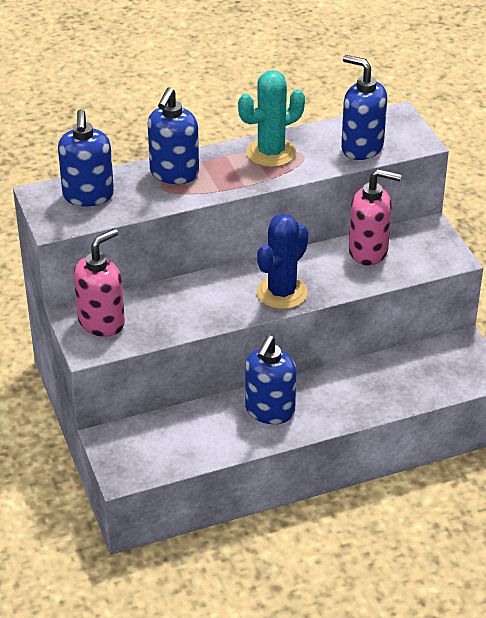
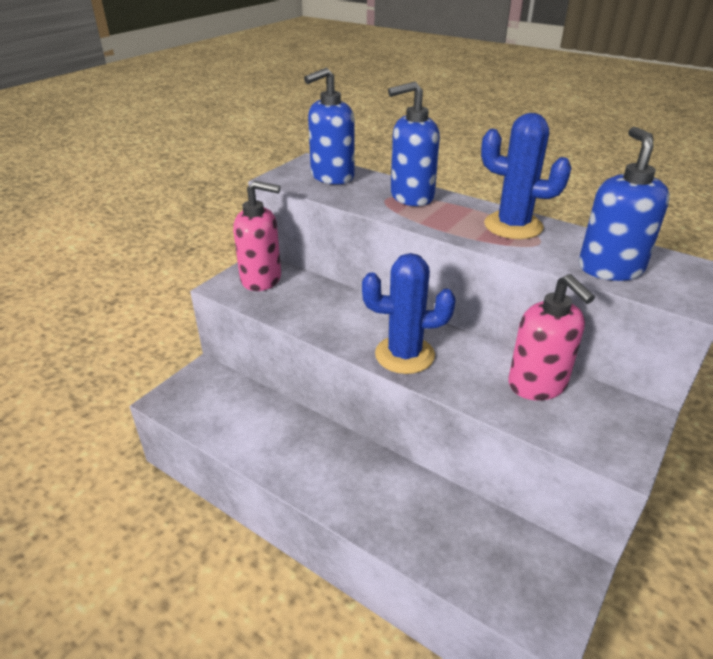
camera: 55 degrees right, 5 degrees down
(269, 411) = (315, 453): blue soap dispenser -> none
(271, 153) = (513, 226): turquoise cactus -> blue cactus

